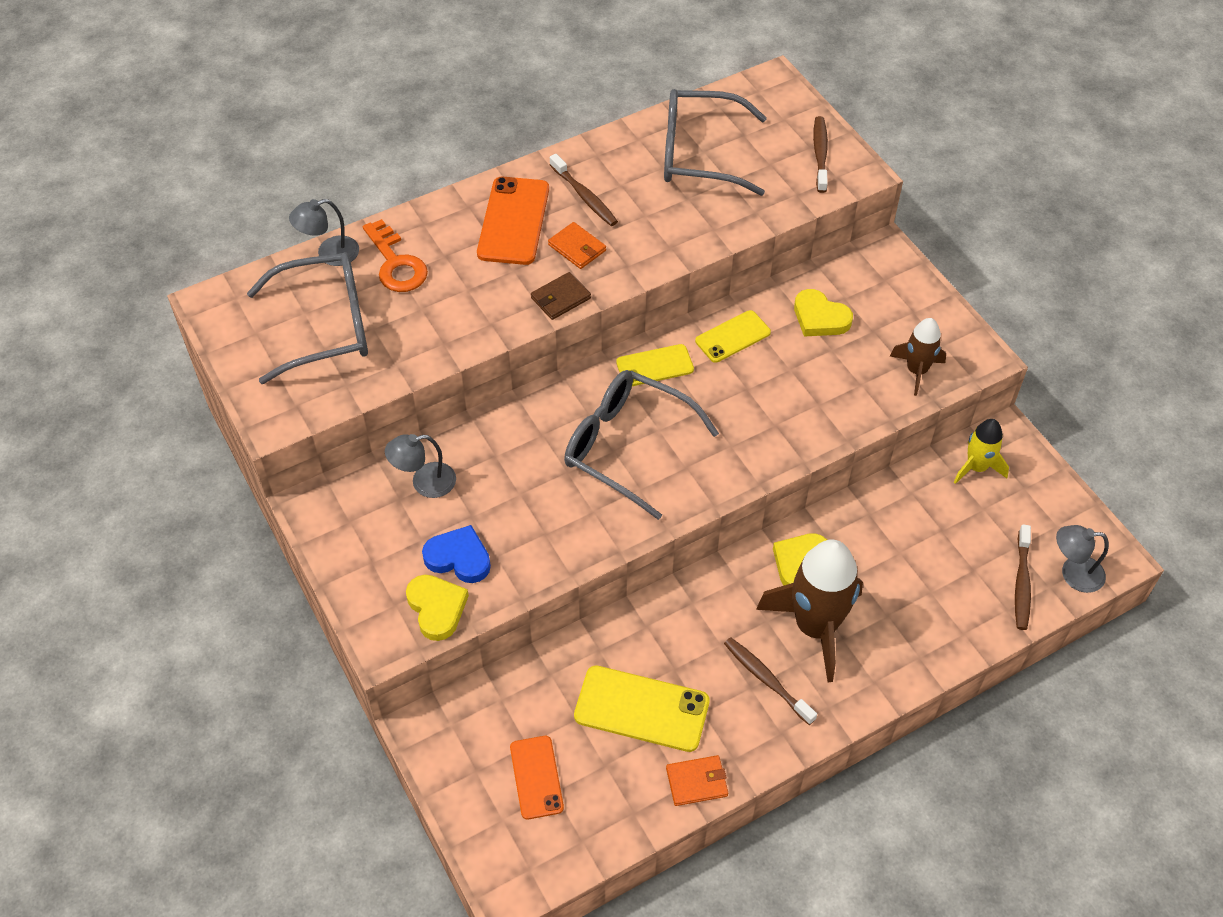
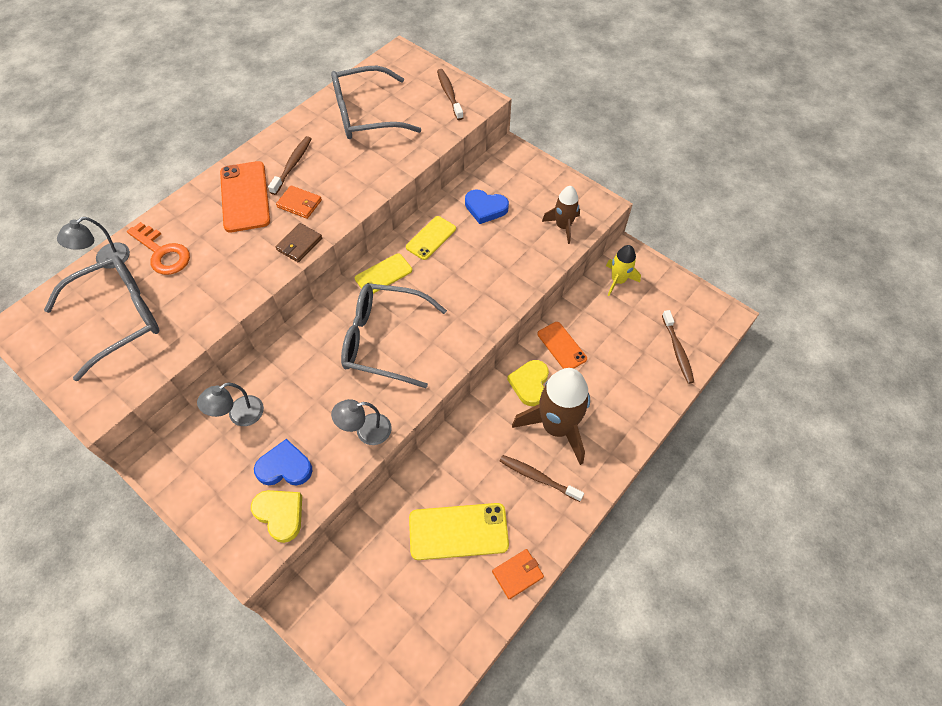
camera: 20 degrees left, 5 degrees up
(536, 777) = (399, 615): orange phone -> orange phone (561, 346)
(584, 196) = (292, 165): brown toothbrush -> brown toothbrush turned 105 degrees counterclockwise
(820, 318) = (485, 208): yellow heart -> blue heart
(1073, 573) = (706, 333): grey lamp -> grey lamp (366, 431)

